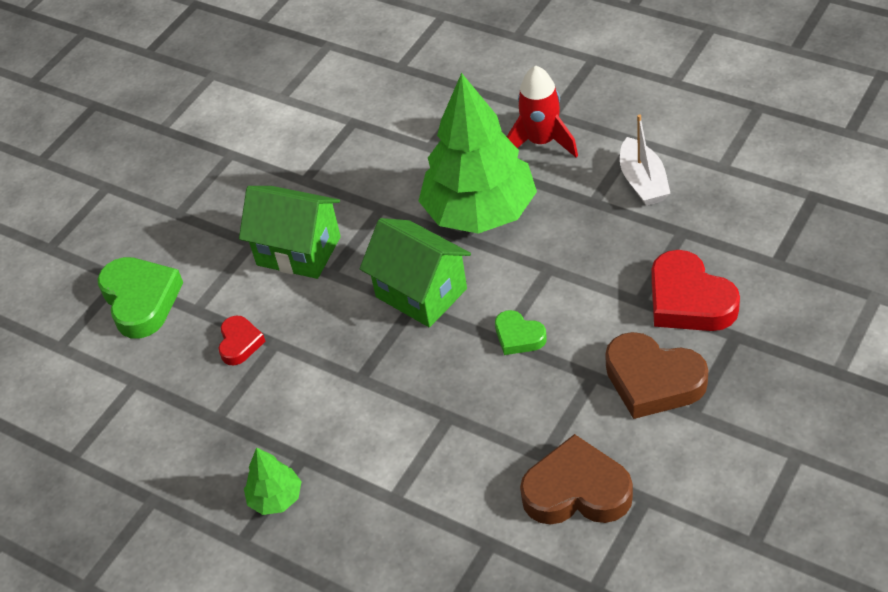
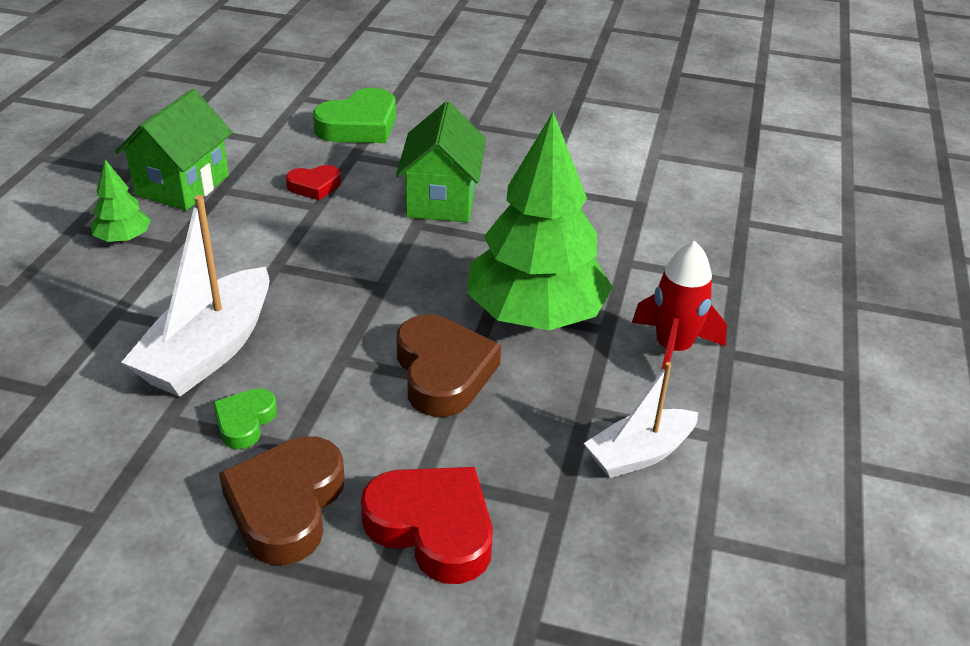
camera: 65 degrees right, 10 degrees down
(421, 293) = (400, 289): green house -> green house (182, 185)
(466, 428) = (209, 350): none -> white boat
(518, 336) = (346, 373): green heart -> green heart (245, 422)
(576, 491) = (112, 454): brown heart -> brown heart (443, 372)
(689, 300) = (432, 528): red heart -> red heart turned 90 degrees clockwise

